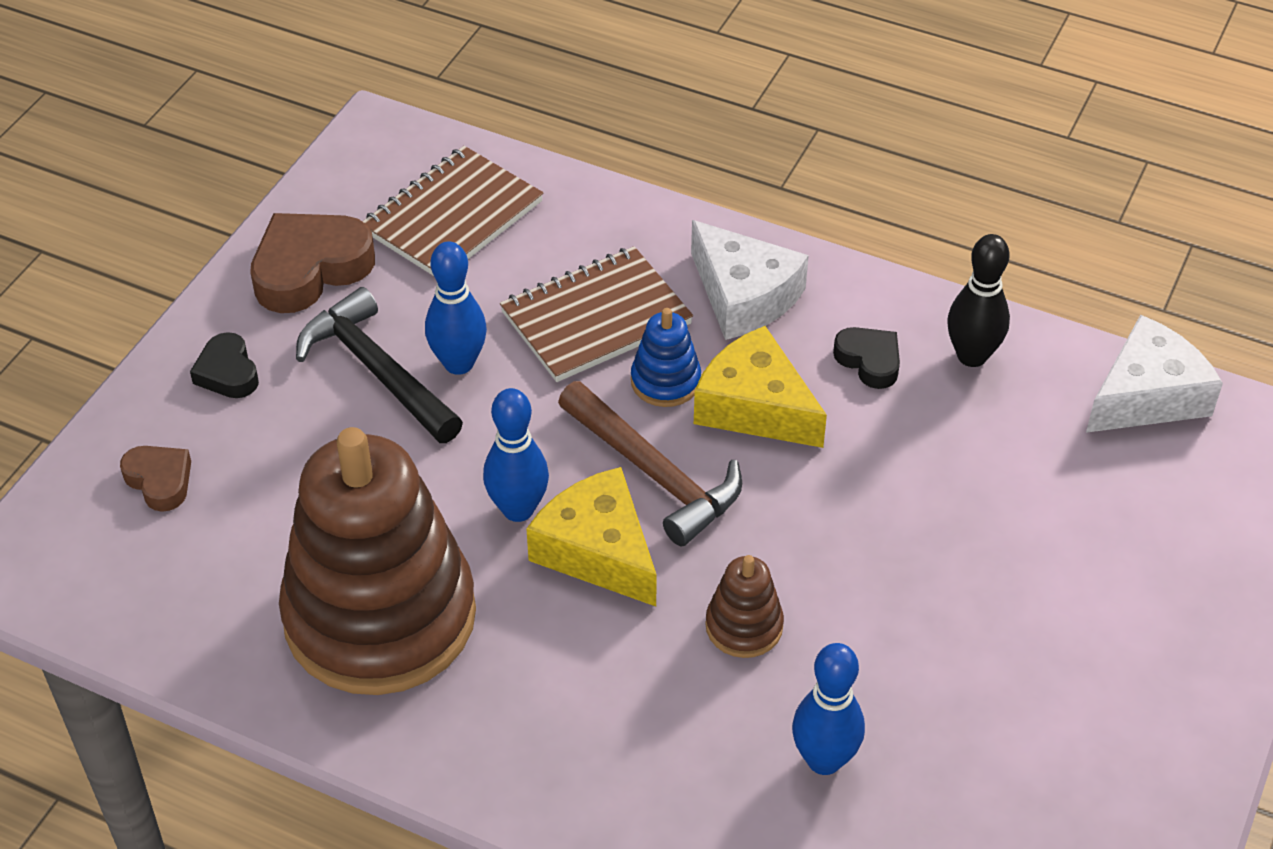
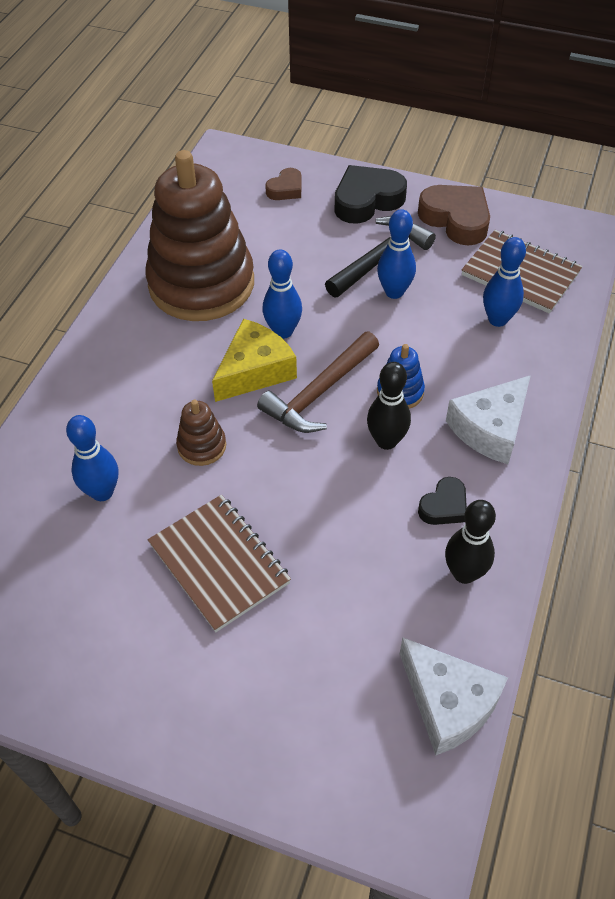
camera: 85 degrees right, 5 degrees up
(227, 372) = (367, 200): black heart -> black heart, size x1.79
(541, 256) = (497, 319): none -> blue bowling pin
(596, 318) = (448, 351): brown notebook -> brown notebook (219, 563)
(755, 407) = (386, 441): yellow cheese -> black bowling pin

